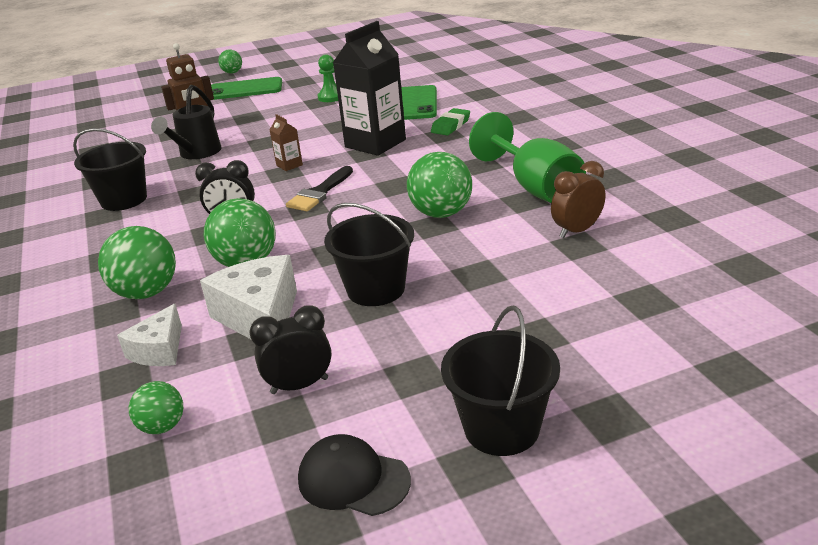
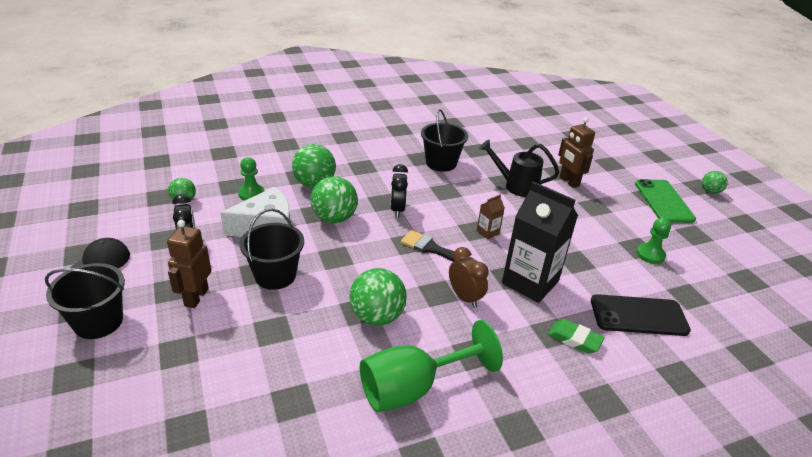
camera: 85 degrees right, 5 degrees up
(159, 350) = (251, 194): white cheese -> green pawn
(415, 103) = (638, 315): green phone -> black phone
(430, 346) = (196, 297): none -> brown robot
(577, 231) = (316, 405): brown clock -> brown clock (464, 297)

